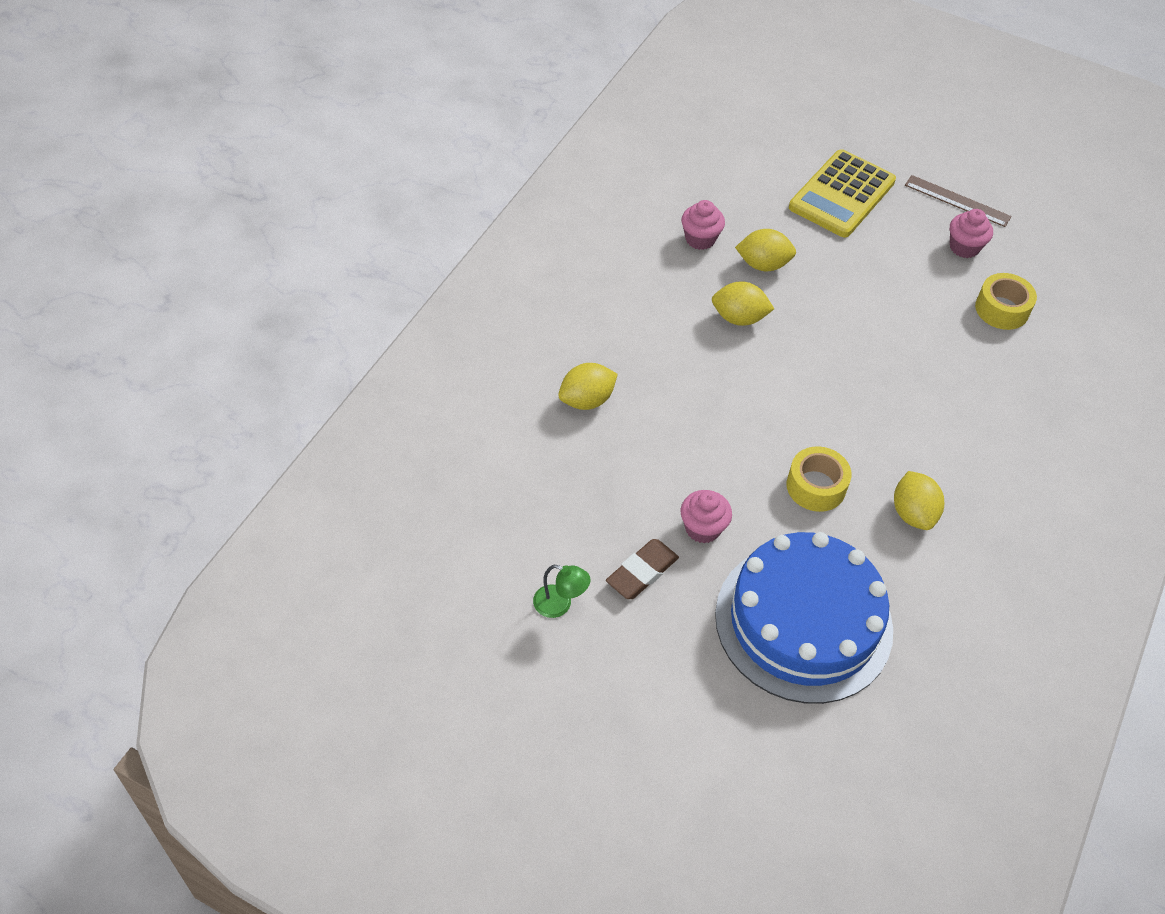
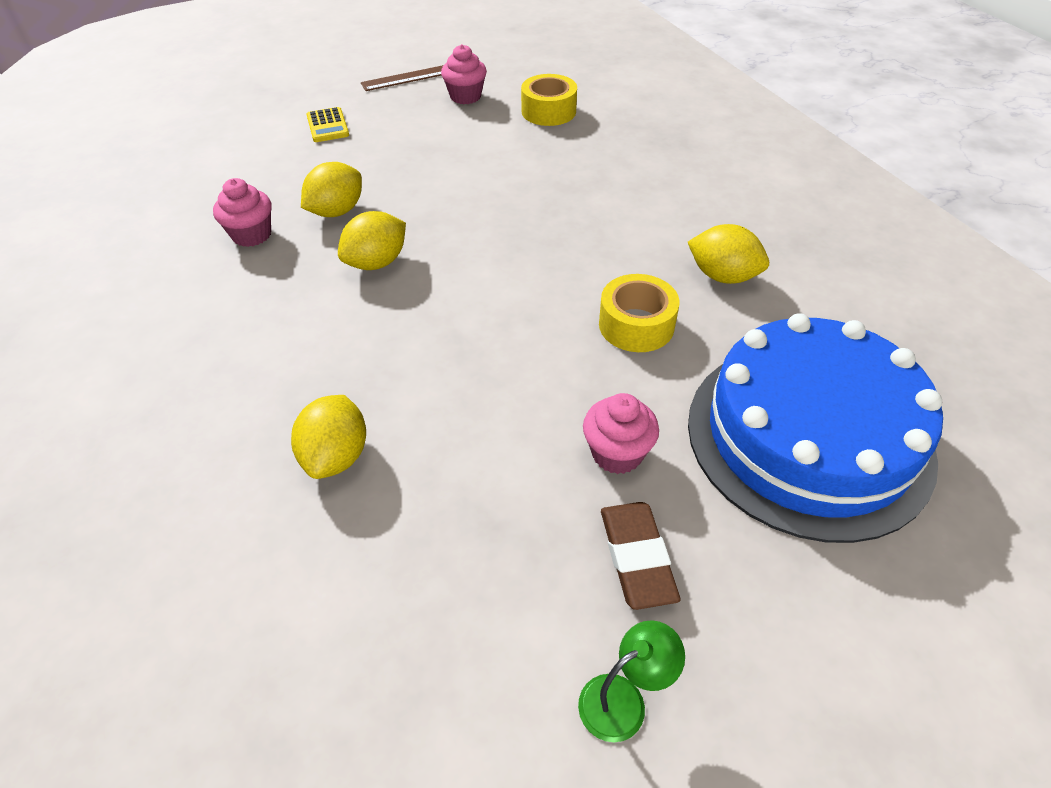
camera: 50 degrees left, 5 degrees down
(842, 195) = (327, 126): yellow calculator -> yellow calculator, size x0.46

